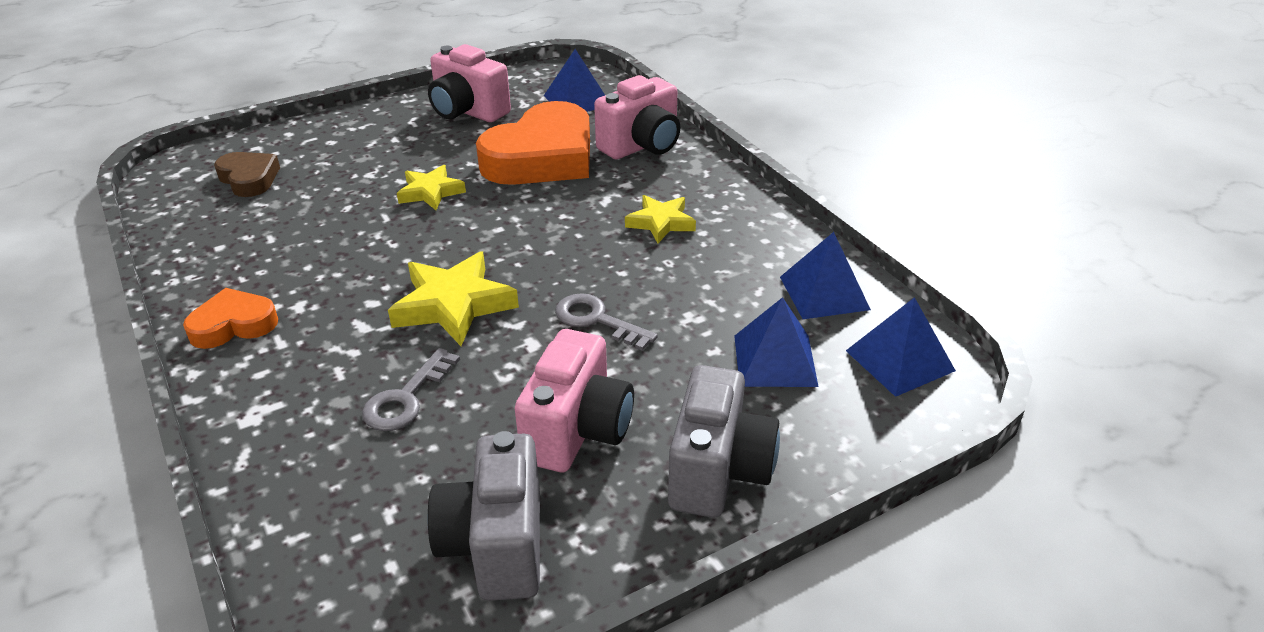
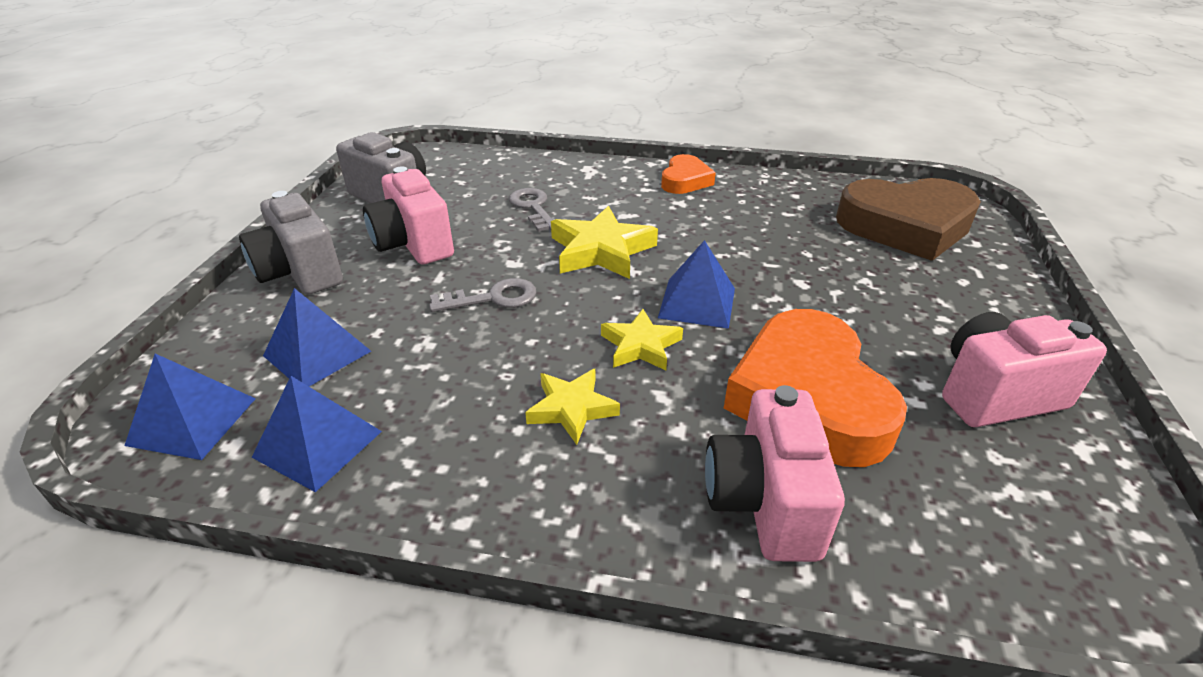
camera: 130 degrees right, 0 degrees up
(249, 179) = (906, 226): brown heart -> brown heart, size x1.93
(431, 192) = (793, 298): yellow star -> yellow star (640, 346)
(577, 100) = (981, 521): blue pyramid -> blue pyramid (697, 303)

